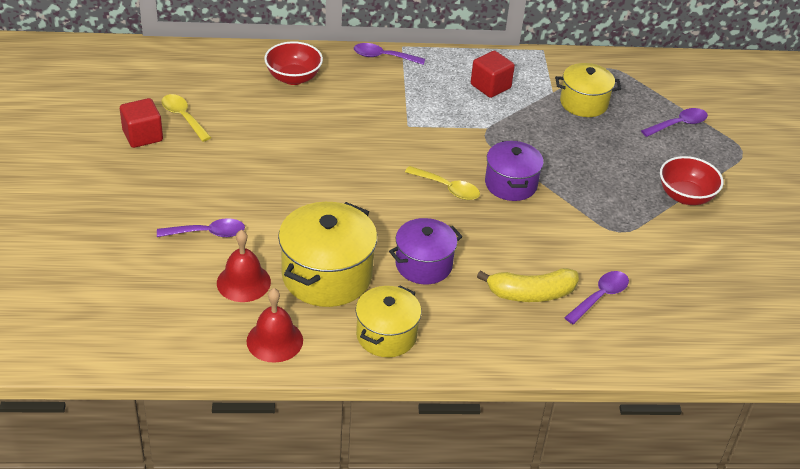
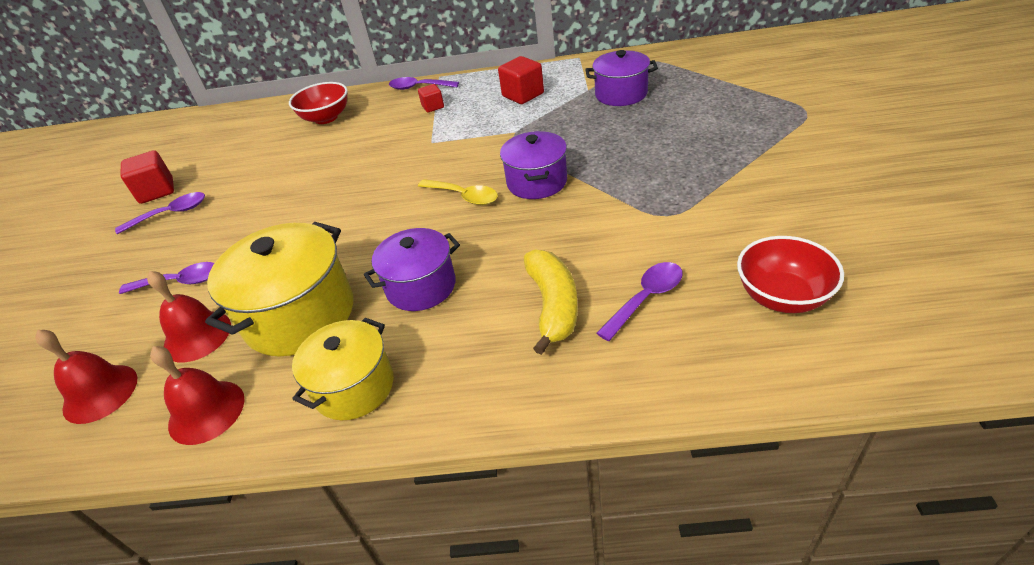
camera: 10 degrees right, 0 degrees up
(179, 318) = (100, 393): none -> red bell
(183, 117) = (205, 168): yellow spoon -> none
(402, 84) = (433, 107): none -> red cube
(531, 293) = (553, 306): yellow banana -> yellow banana turned 90 degrees counterclockwise
(583, 103) = (621, 94): yellow pot -> purple pot
(678, 124) = (727, 97): purple spoon -> purple spoon (171, 214)
(685, 196) = (745, 165): red bowl -> red bowl (782, 296)

